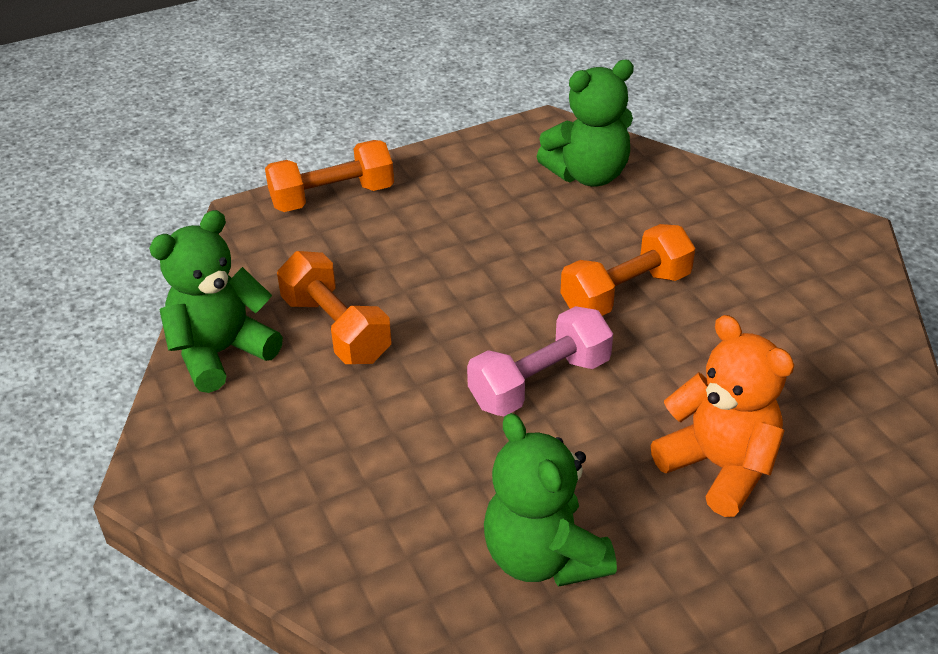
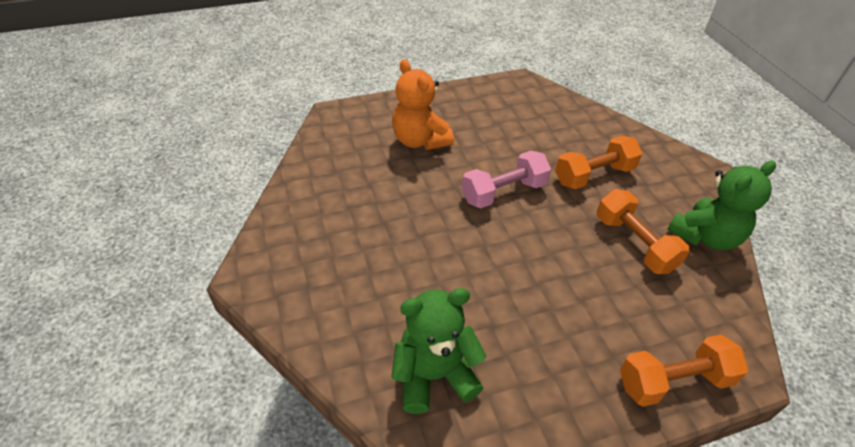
camera: 175 degrees left, 5 degrees up
(543, 556) = (511, 118): green teddy bear -> none
(625, 293) = (437, 244): orange dumbbell -> orange dumbbell (594, 175)

